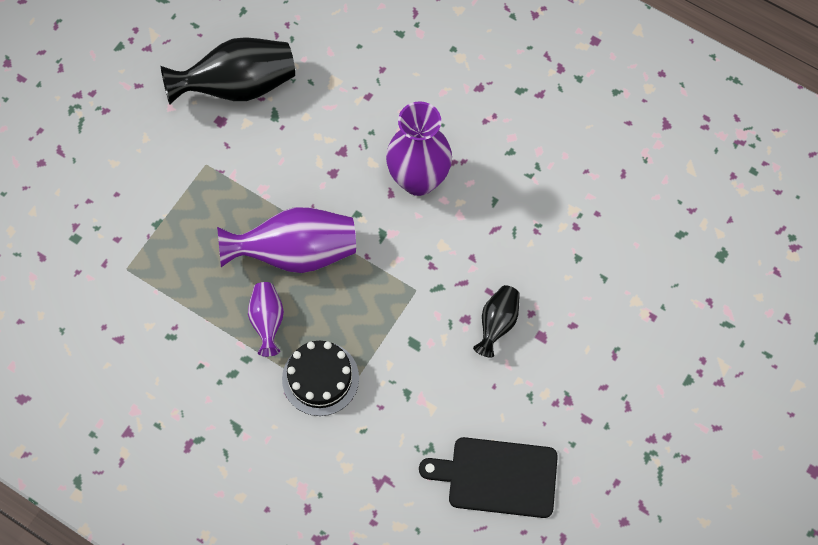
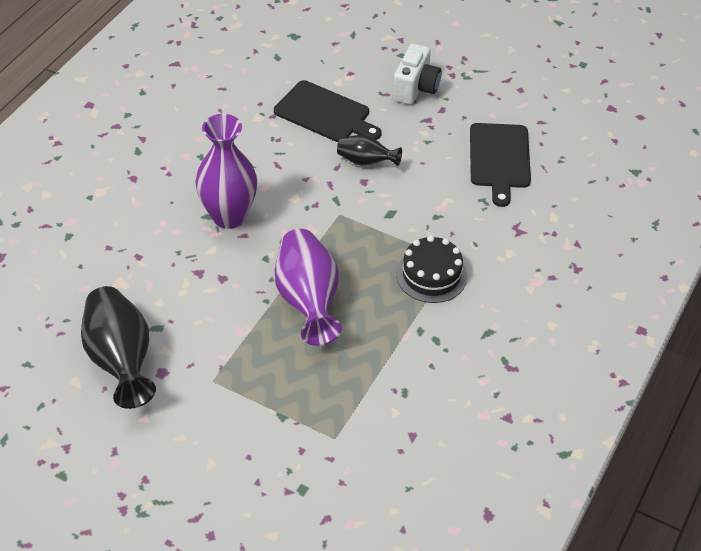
camera: 95 degrees left, 20 degrees down
(267, 321) = (380, 317): purple vase -> none
(579, 283) = (325, 113): none -> black cutting board
(624, 391) = (415, 88): none -> white camera

